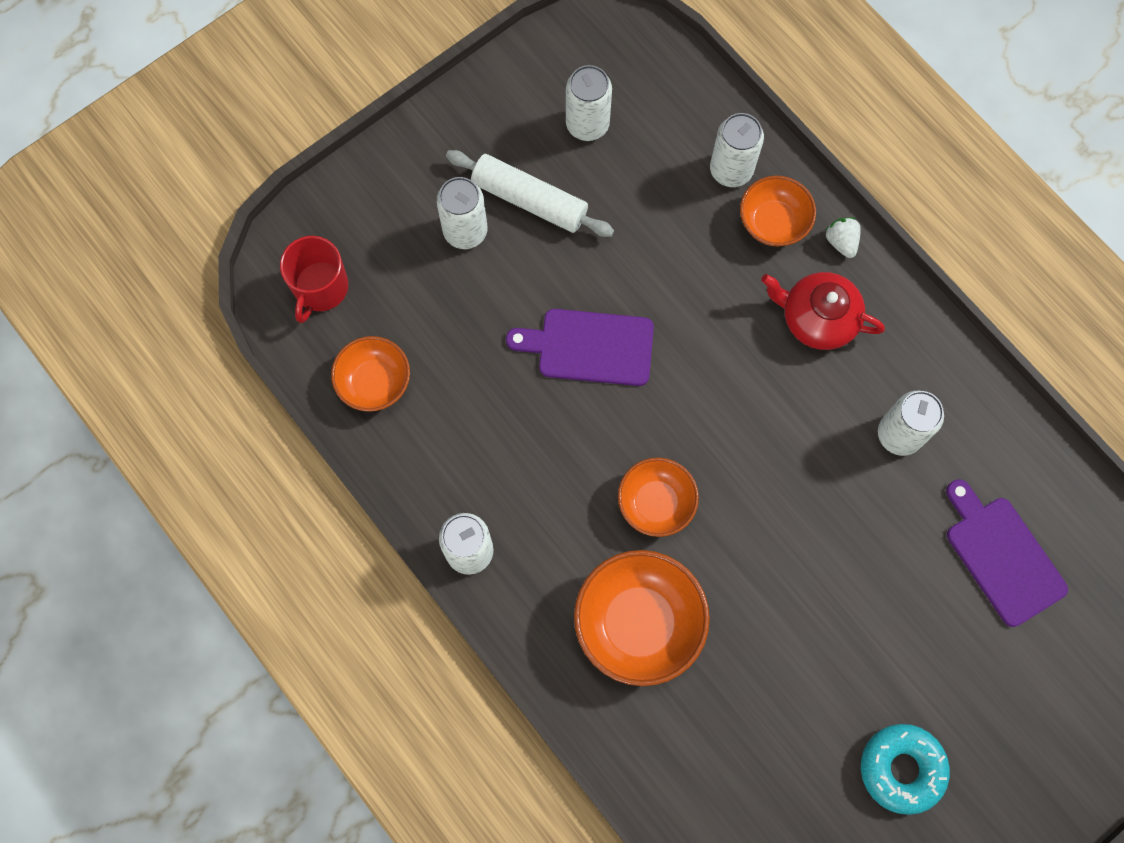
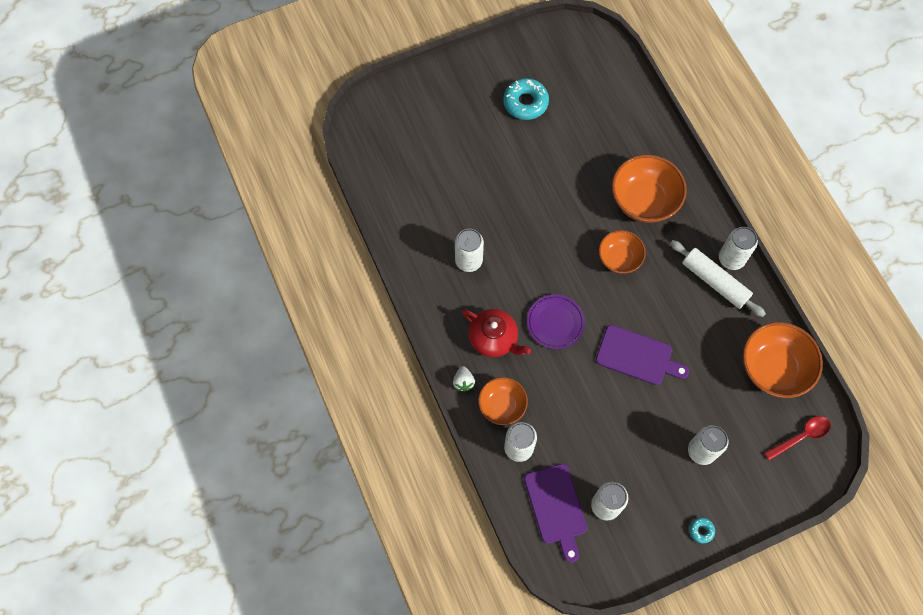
camera: 165 degrees left, 5 degrees down
(320, 288) = (801, 436): red mug -> red spoon
(374, 382) = (773, 368): orange bowl -> orange bowl, size x1.61
(447, 125) = (701, 530): none -> turquoise donut
(529, 200) = (655, 461): white rolling pin -> white rolling pin (714, 282)
(730, 367) = (555, 323): none -> purple plate
(1002, 556) = (435, 185): purple cutting board -> purple cutting board (556, 507)

